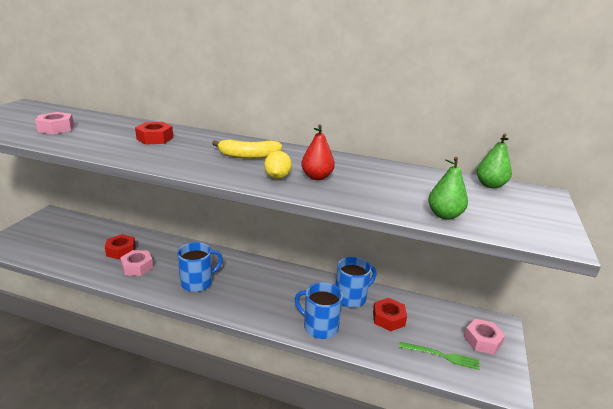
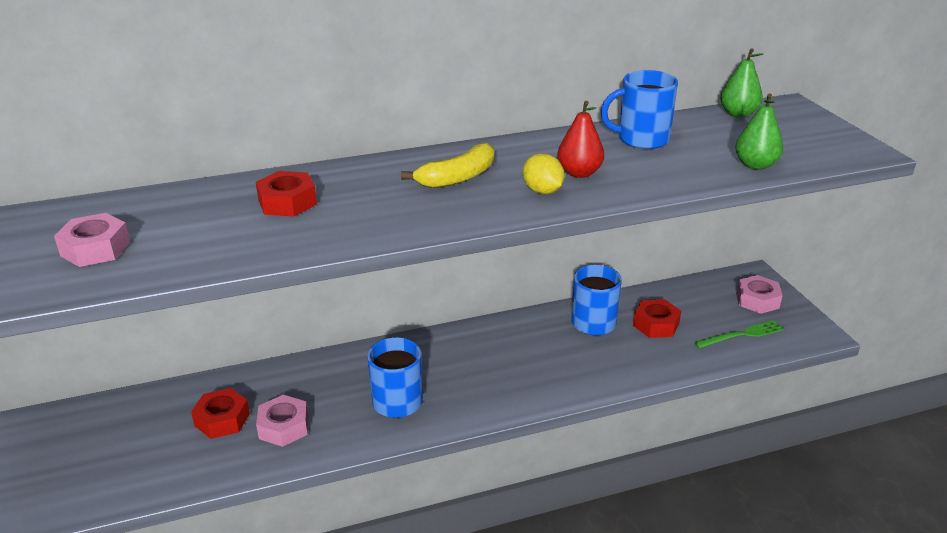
camera: 35 degrees left, 5 degrees up
(320, 327) = (603, 371): blue mug -> blue mug (641, 139)

